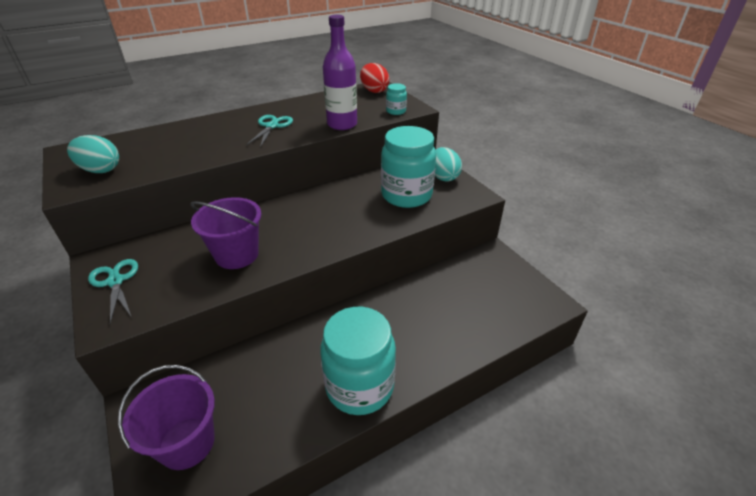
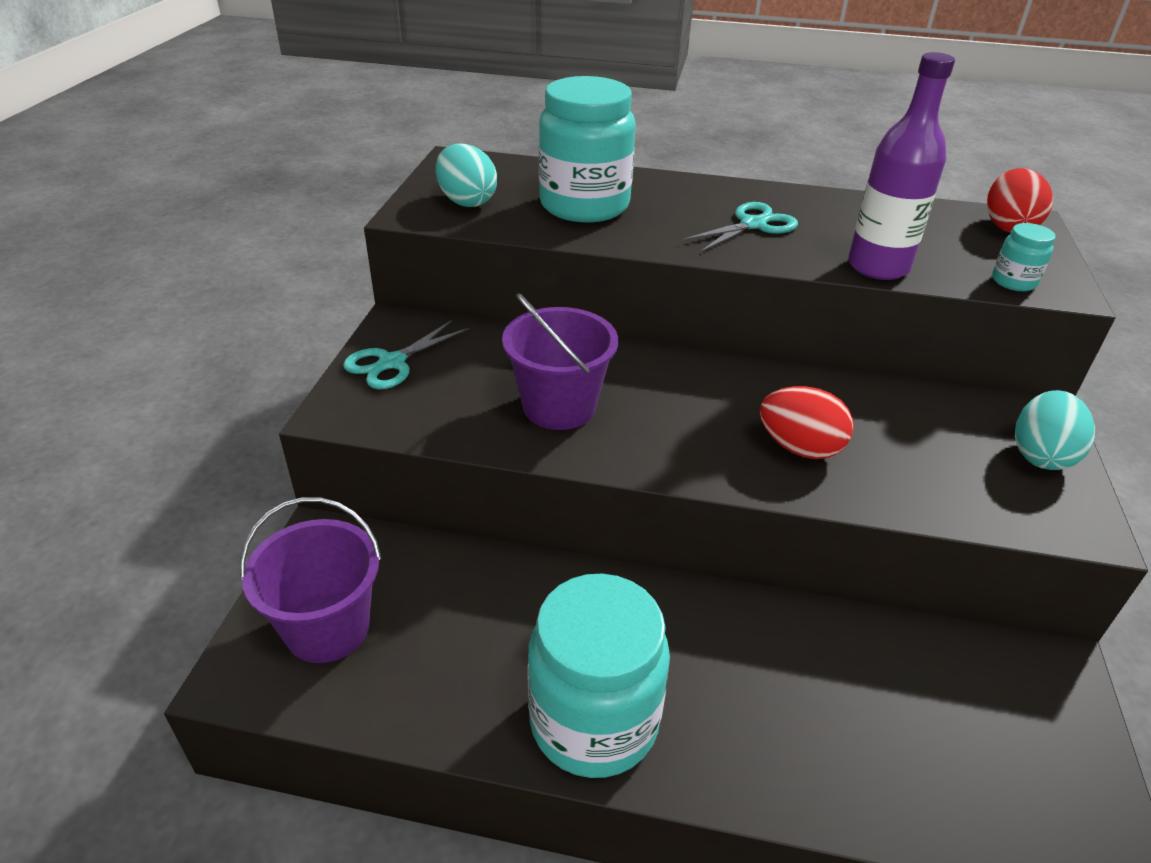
camera: 40 degrees right, 0 degrees up
(115, 281) = (392, 363): turquoise scissors -> turquoise scissors turned 150 degrees counterclockwise
(360, 217) = (799, 448): none -> red egg
(406, 195) = (925, 452): turquoise jar -> turquoise jar (584, 205)

